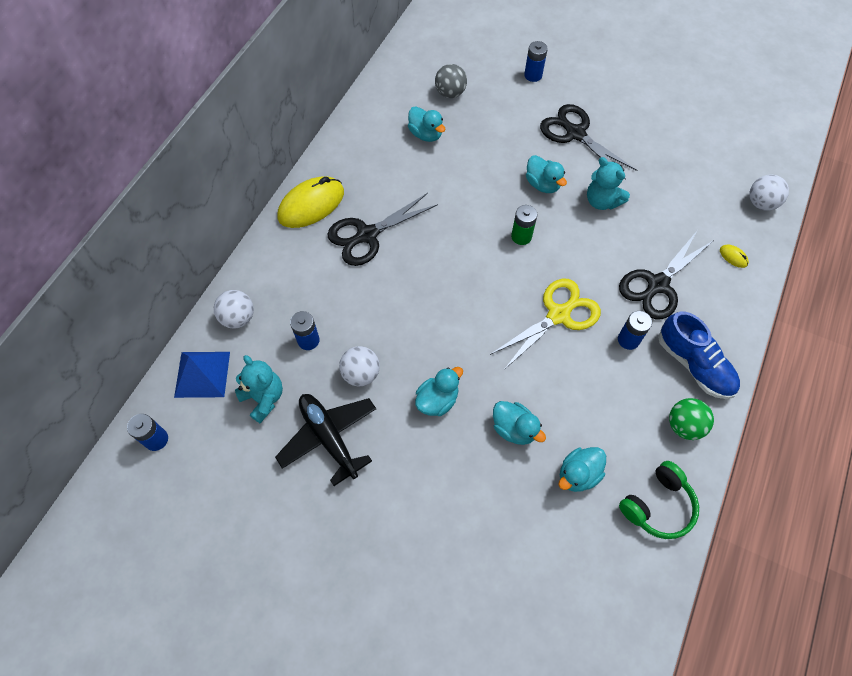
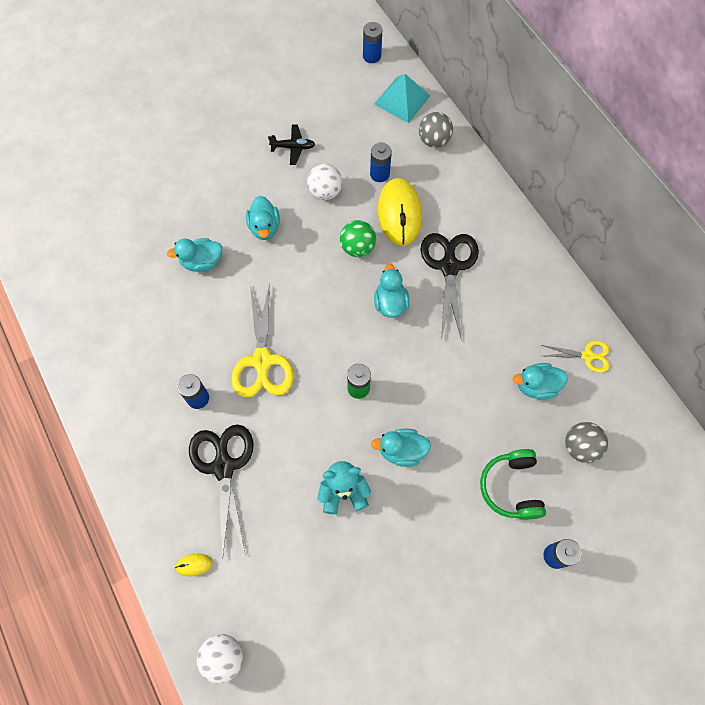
camera: 125 degrees right, 5 degrees up
(202, 374) = (402, 100): blue pyramid -> turquoise pyramid
(238, 318) = (434, 140): white ball -> grey ball
(263, 398) = (354, 125): turquoise teddy bear -> none
(311, 205) = (512, 243): yellow mouse -> yellow mouse (399, 214)
(329, 437) = (293, 147): black plane -> black plane, size x0.54
(377, 117) = (587, 355): none -> yellow scissors
(575, 133) = (443, 535): black scissors -> none
(578, 474) = (136, 279): turquoise duck -> turquoise duck (390, 303)
(657, 505) = (72, 314): green headphones -> green headphones (511, 487)
(684, 425) = (102, 380): green ball -> green ball (357, 247)
(694, 364) = (136, 432): blue shoe -> none

